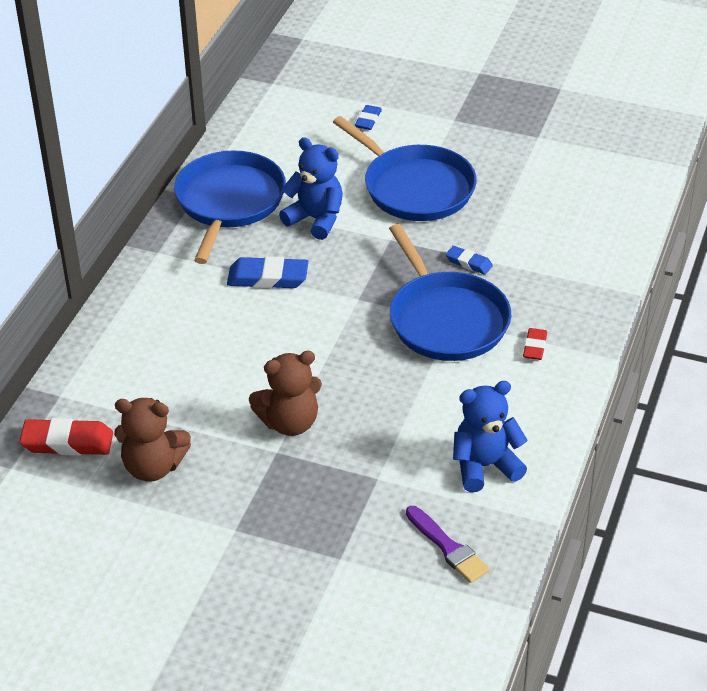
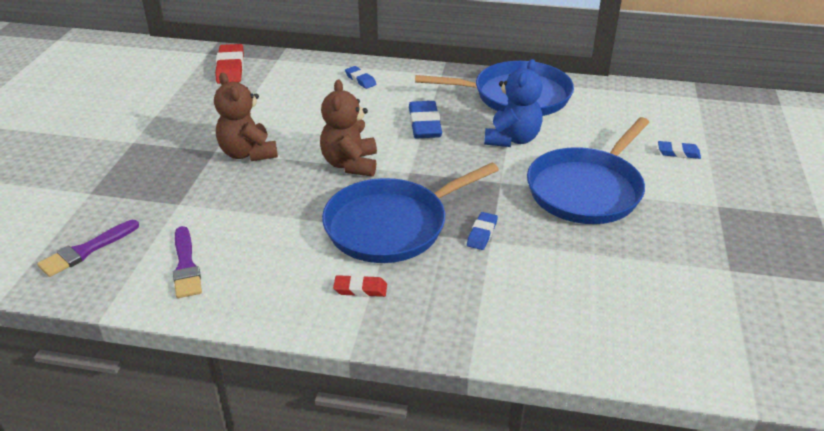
camera: 80 degrees right, 5 degrees down
(146, 320) = (360, 80): none -> blue eraser
(153, 467) = (203, 101): brown teddy bear -> brown teddy bear (350, 164)
(485, 466) = (186, 266): blue teddy bear -> purple brush

